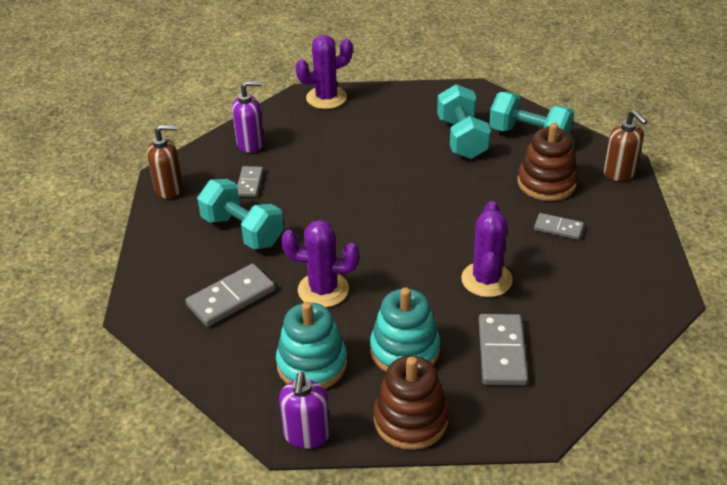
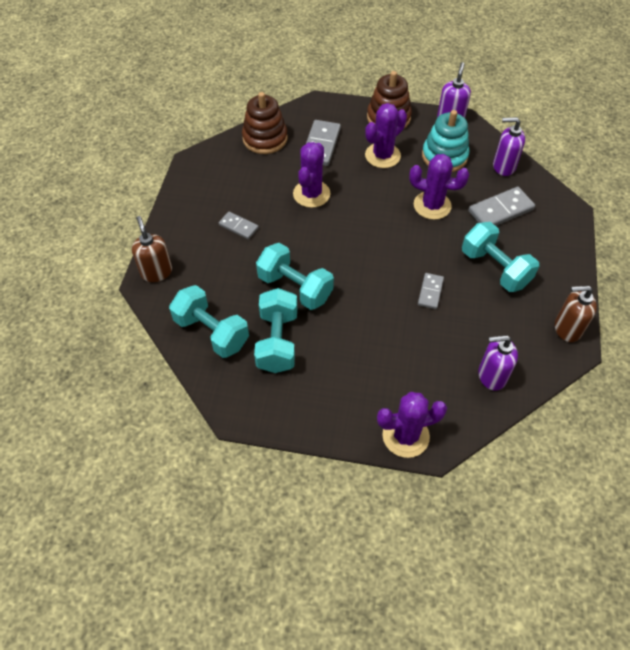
camera: 170 degrees left, 15 degrees up
(222, 362) = (503, 166): none -> purple soap dispenser
(249, 183) = (491, 321): grey domino -> grey domino (430, 292)
(405, 350) = (382, 155): turquoise stacking toy -> purple cactus
(463, 181) = (295, 288): none -> turquoise dumbbell
(546, 183) = (225, 272): brown stacking toy -> brown stacking toy (265, 138)

